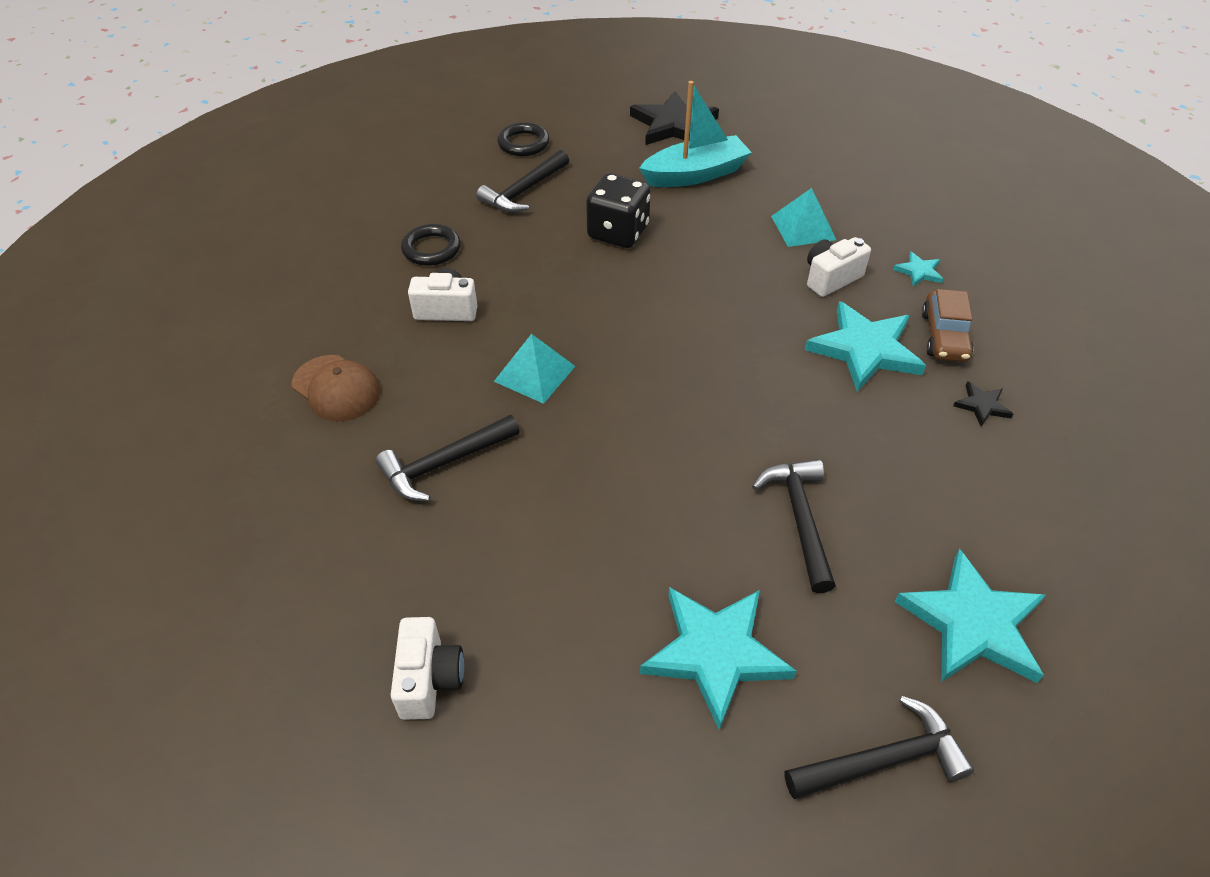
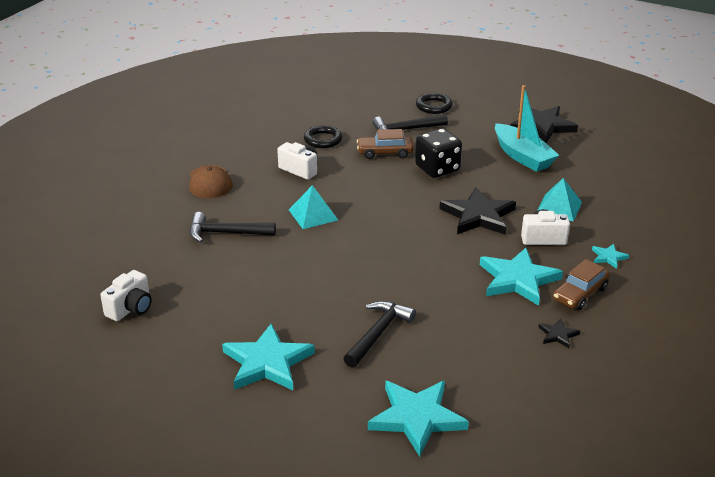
camera: 35 degrees right, 15 degrees down
(532, 236) = (385, 153): none -> brown car
(695, 174) = (522, 156): turquoise boat -> turquoise boat turned 45 degrees clockwise
(732, 280) = (478, 216): none -> black star
(882, 760) = (298, 440): black hammer -> none

